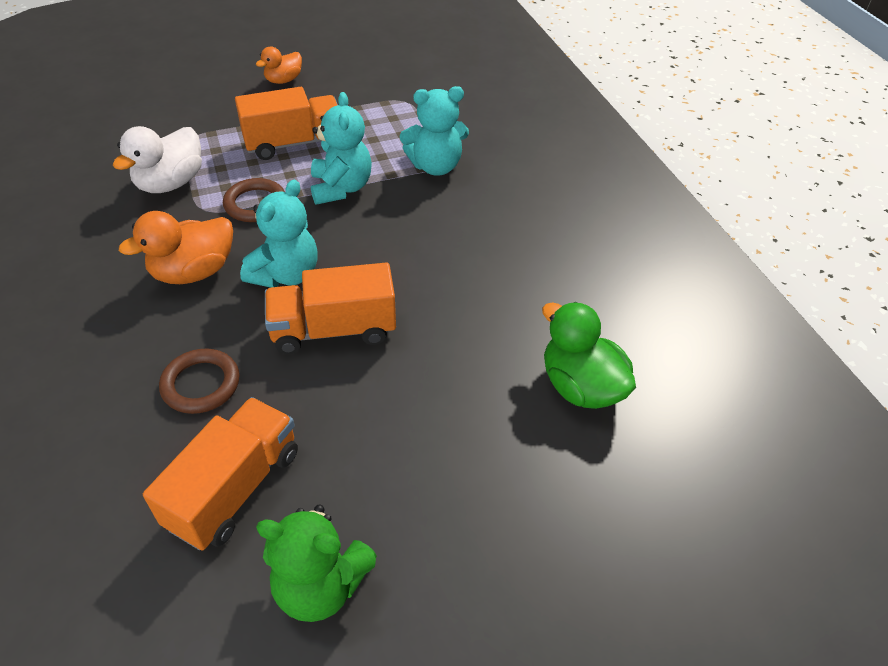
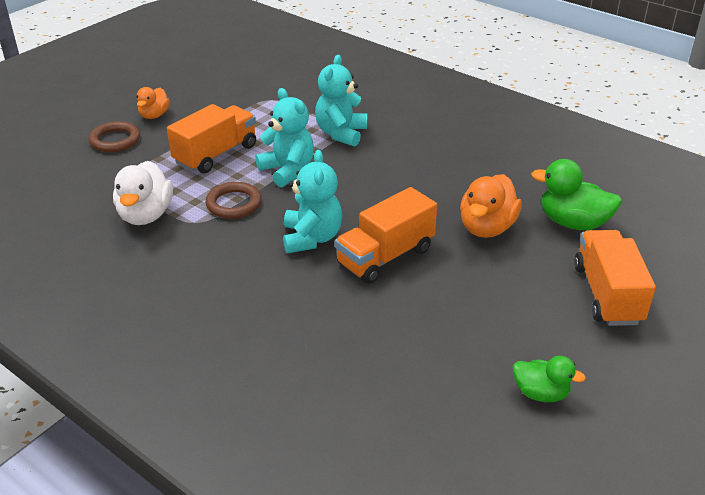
camera: 30 degrees left, 10 degrees down
(193, 272) = (239, 264): orange duck -> orange duck (487, 227)
(201, 384) = (330, 327): brown ring -> brown ring (115, 140)
(235, 488) = (427, 372): orange truck -> orange truck (607, 294)
(320, 585) = (540, 393): green teddy bear -> green duck
(435, 166) = (341, 133): turquoise teddy bear -> turquoise teddy bear turned 150 degrees clockwise

